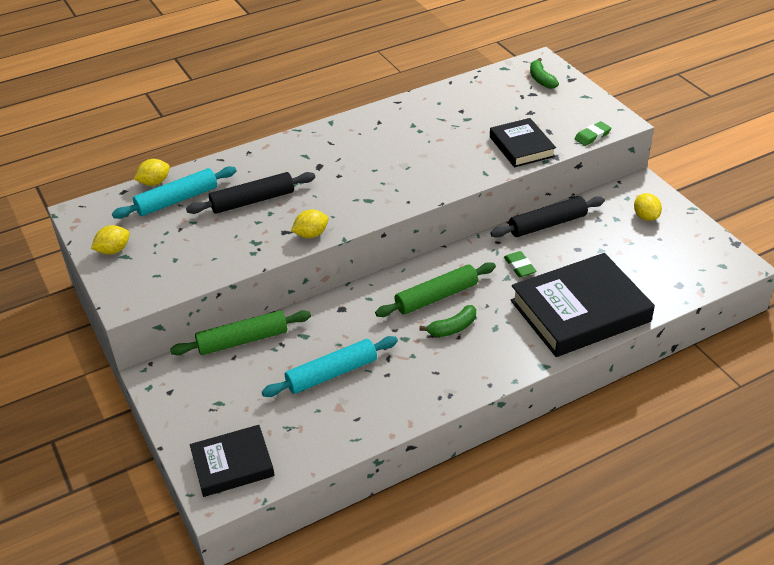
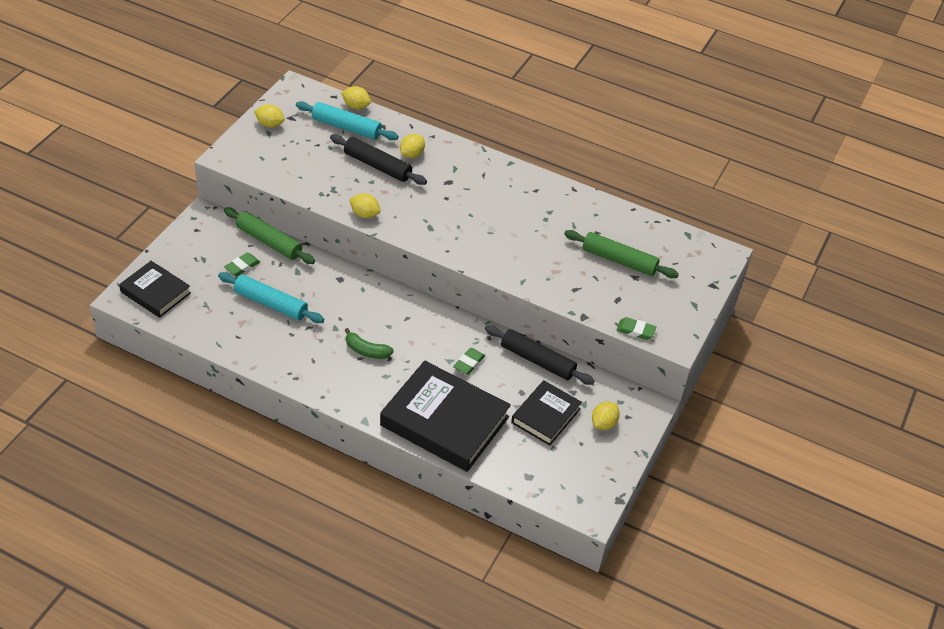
camera: 50 degrees right, 5 degrees up
(258, 375) = (242, 266): none -> green eraser
(260, 173) = (412, 154): none -> yellow lemon
(436, 297) = (394, 327): green rolling pin -> green rolling pin (619, 260)
(521, 147) = (578, 290): black book -> black book (545, 415)
(541, 79) = (693, 265): green banana -> none

